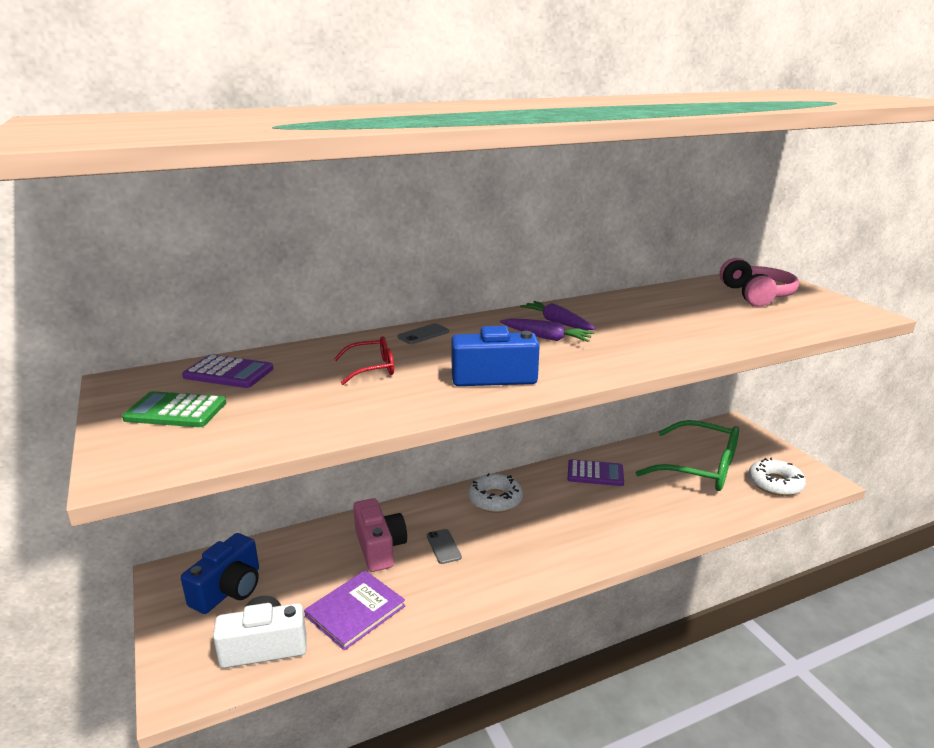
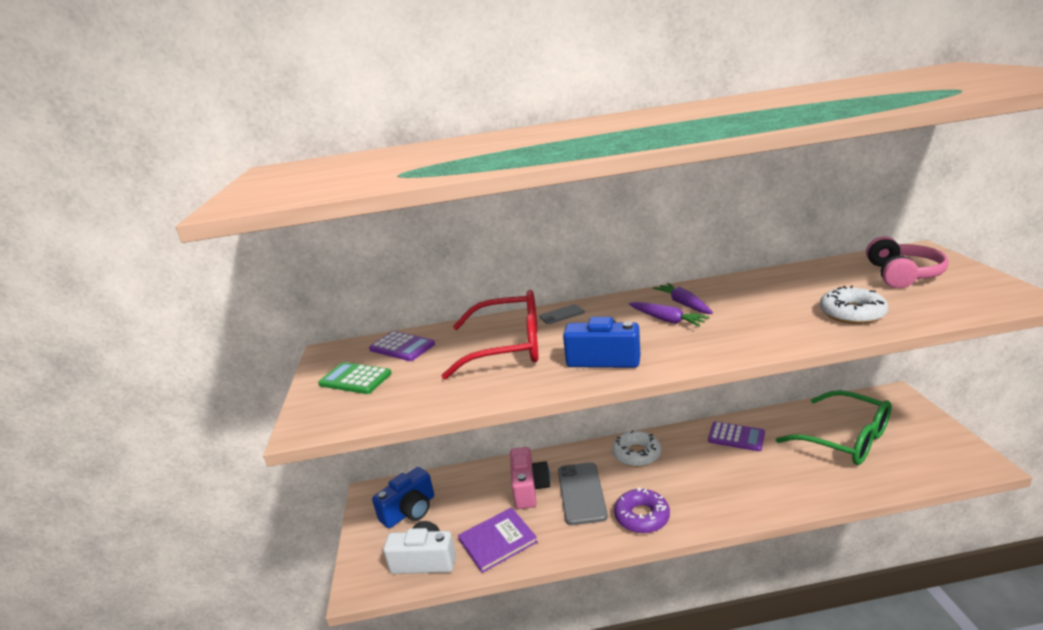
camera: 20 degrees right, 0 degrees up
(372, 368) = (508, 347): red glasses -> red glasses, size x2.13
(443, 546) = (581, 493): grey phone -> grey phone, size x2.01
(518, 564) = (642, 516): none -> purple donut
(775, 483) = (924, 462): white donut -> white donut (852, 313)

